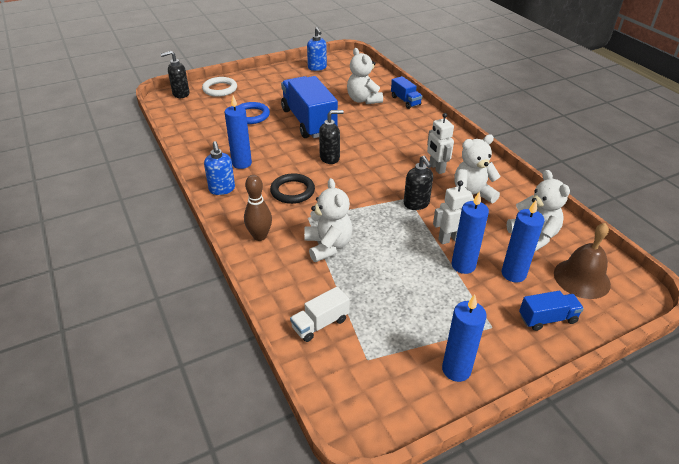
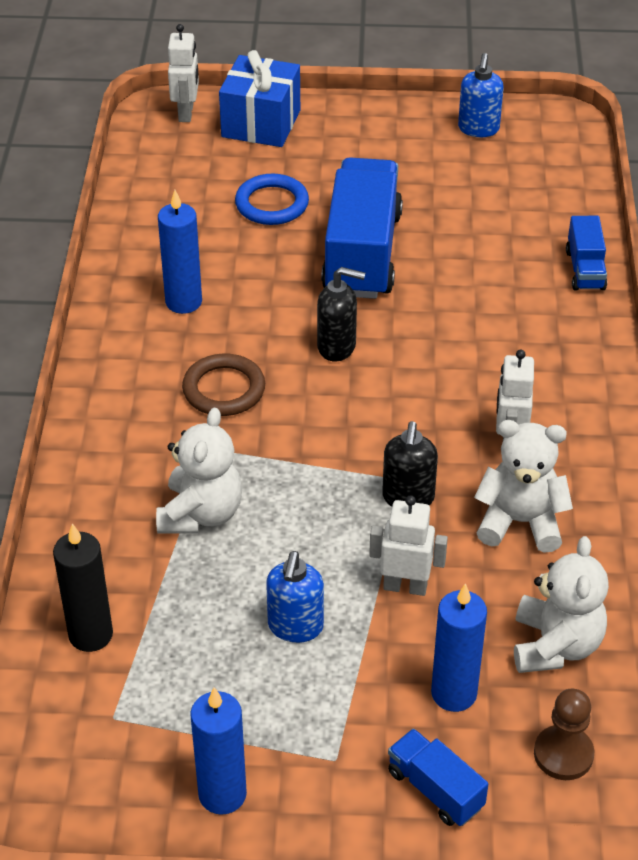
camera: 30 degrees right, 5 degrees up
(180, 94) = (186, 113): black soap dispenser -> white robot
(220, 89) = (261, 123): white ring -> blue gift
(222, 189) = (117, 342): blue soap dispenser -> blue soap dispenser (295, 627)
(260, 236) = (112, 452): brown bowling pin -> none
(292, 191) = (224, 389): black ring -> brown ring
(320, 324) = (91, 634): white truck -> black candle
(363, 100) = (504, 239): white teddy bear -> none
(463, 265) = (384, 642): blue candle -> none
(547, 318) = (435, 789): blue truck -> blue truck turned 150 degrees counterclockwise
(581, 278) = (563, 754): brown bell -> brown pawn

